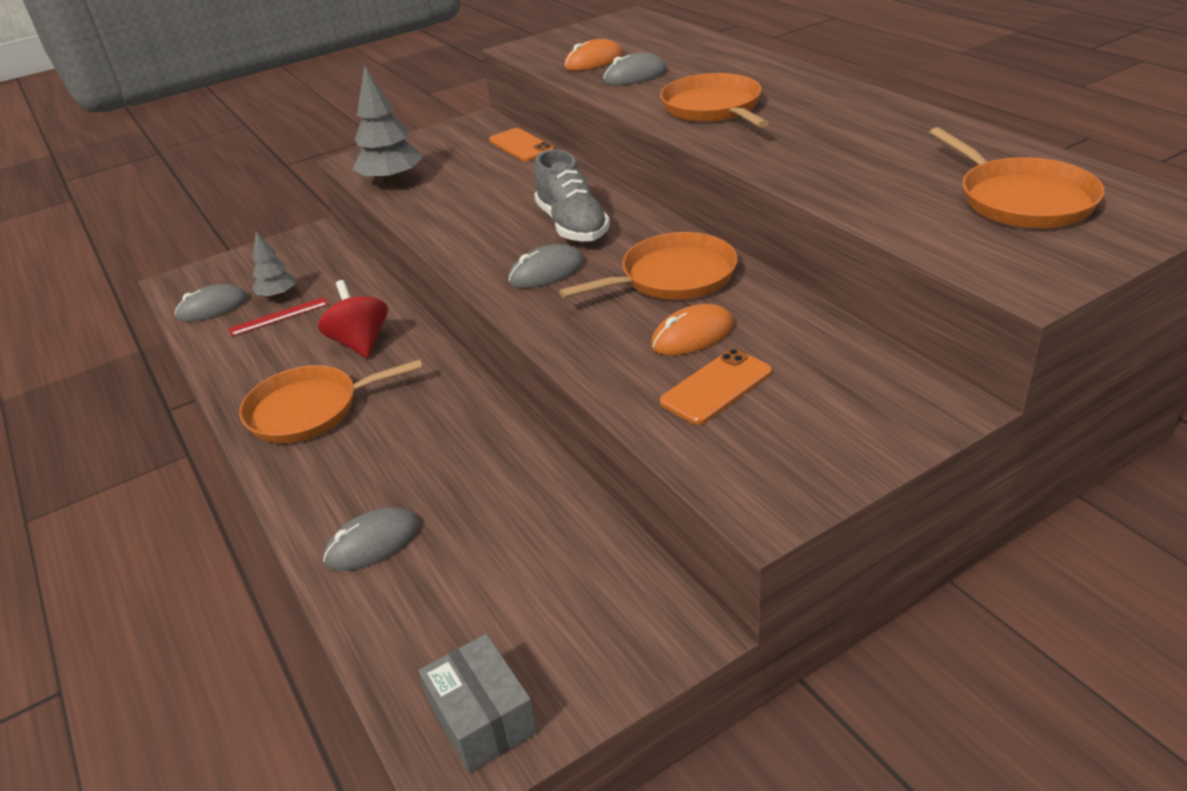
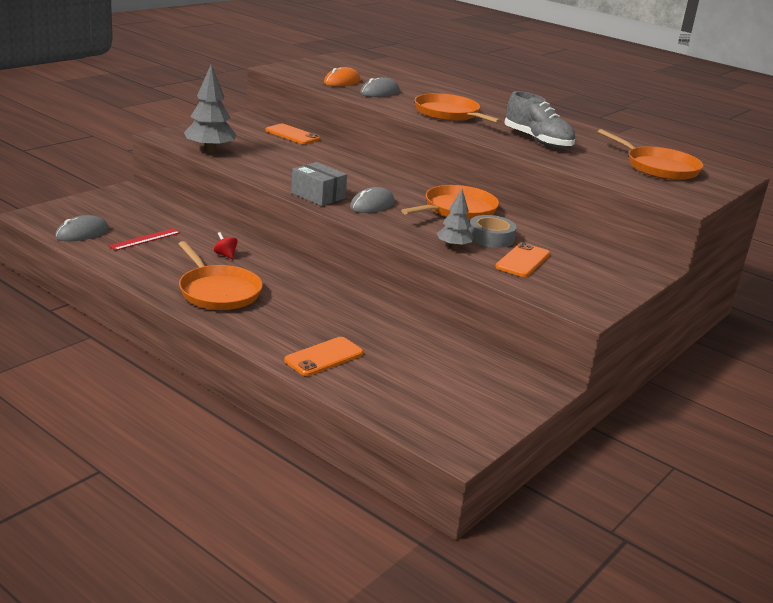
camera: 25 degrees left, 10 degrees down
(278, 296) = (132, 227): grey tree -> grey tree (453, 247)
(309, 410) = (218, 291): orange pan -> orange pan turned 90 degrees counterclockwise
(360, 343) = (225, 255): red spinning top -> red spinning top, size x0.50
(372, 543) = (324, 357): grey mouse -> orange phone
(483, 718) = (457, 428): grey box -> grey box (318, 195)
(572, 225) = (369, 181): grey shoe -> grey shoe (537, 141)
(692, 335) = (491, 237): orange mouse -> grey tape

